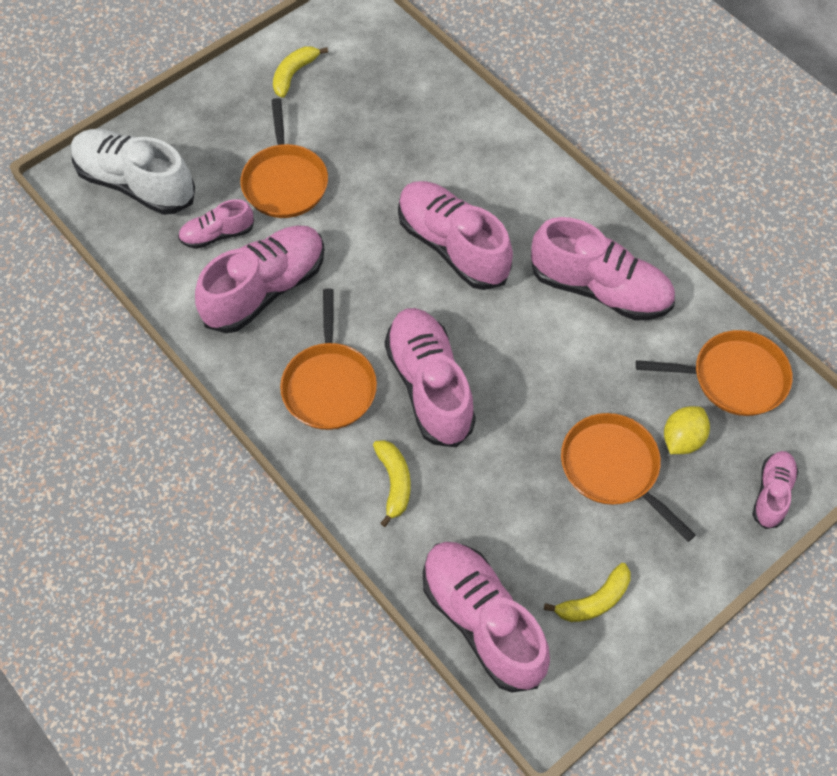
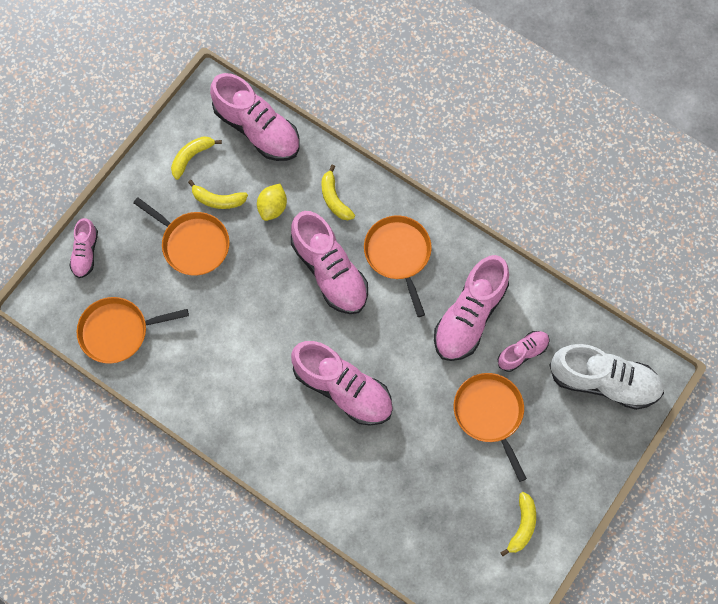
camera: 165 degrees right, 10 degrees up
(565, 523) = (218, 200): none -> yellow banana
(600, 289) = (224, 379): pink shoe -> none
(682, 439) = (149, 276): yellow lemon -> yellow lemon (272, 207)

